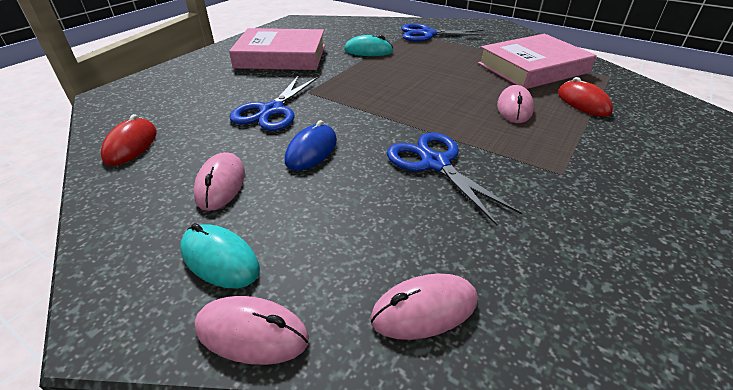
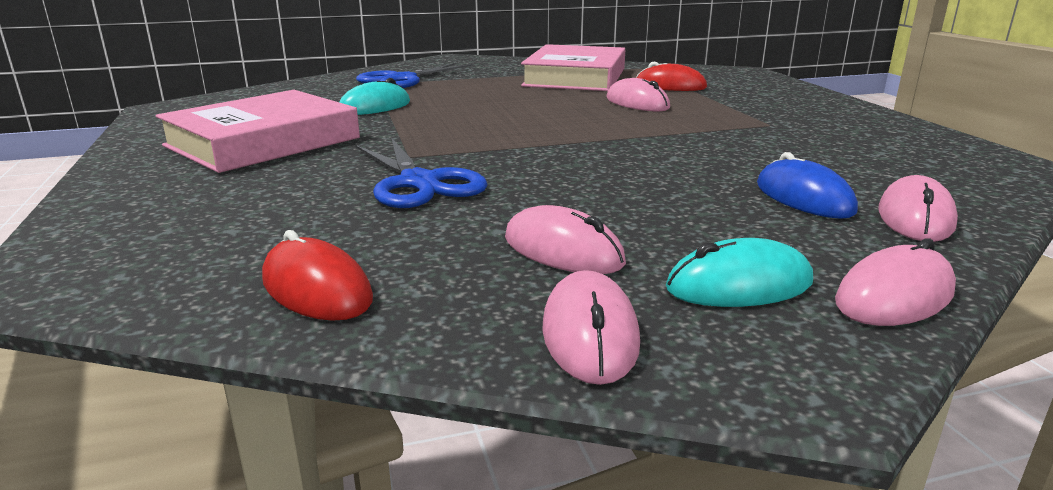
camera: 50 degrees left, 15 degrees down
(127, 230) = (590, 334): none -> pink mouse
(311, 151) = (568, 189): blue mouse -> blue mouse (804, 198)
(435, 163) = (688, 152): blue scissors -> none

